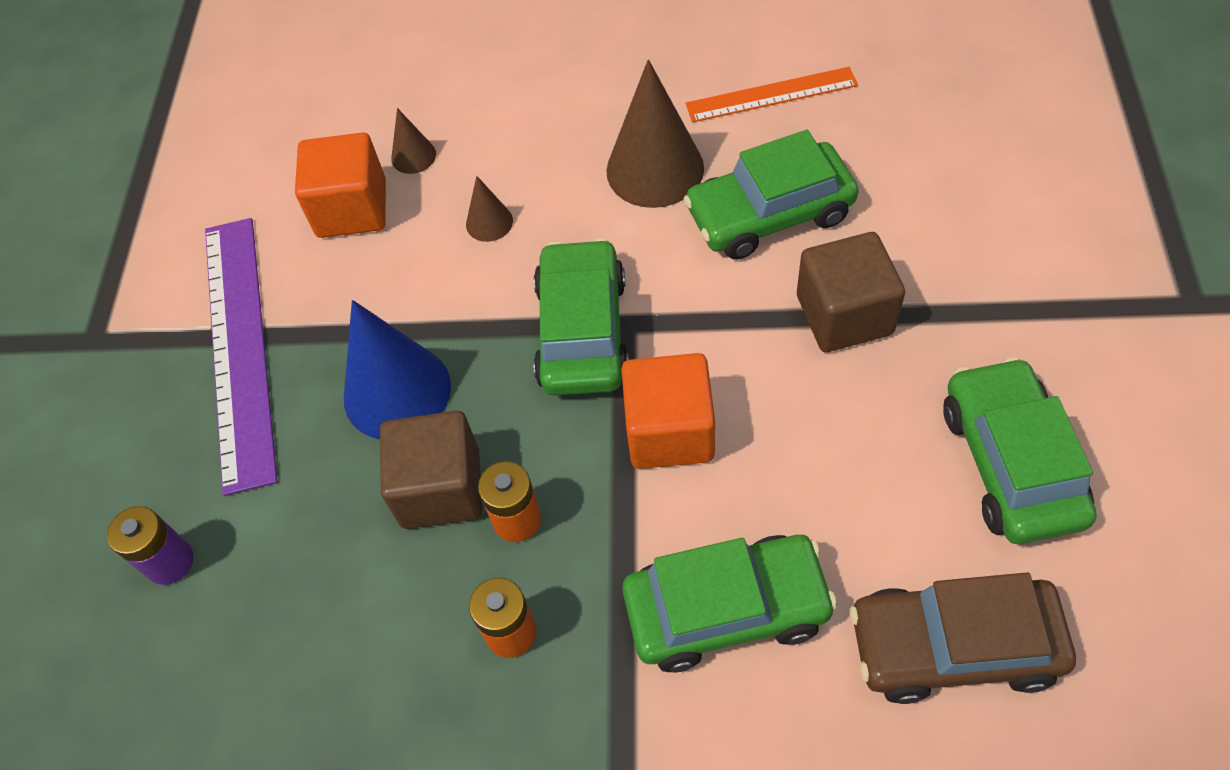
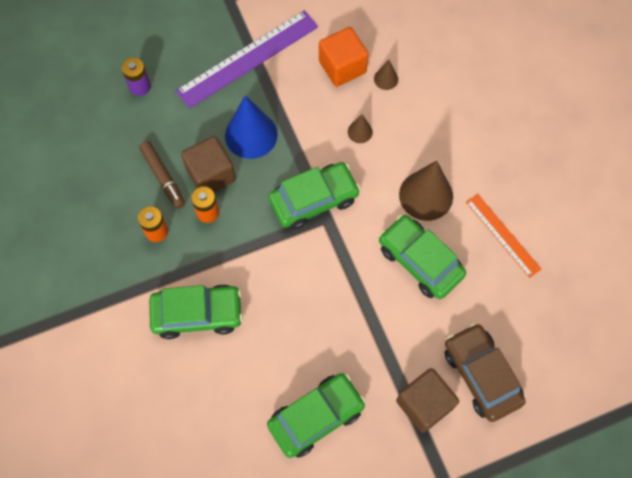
camera: 60 degrees right, 10 degrees up
(397, 581) = (163, 177): none -> brown marker
(669, 431) = (275, 259): orange cube -> none
(726, 609) = (197, 314): green car -> green car turned 60 degrees counterclockwise
(844, 315) = (371, 316): brown cube -> brown cube (424, 404)
(954, 646) = (214, 414): brown car -> brown car (481, 375)

